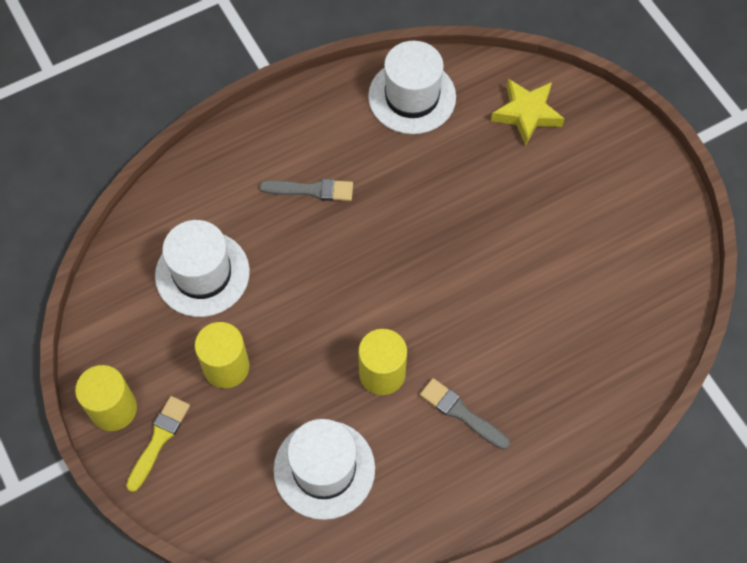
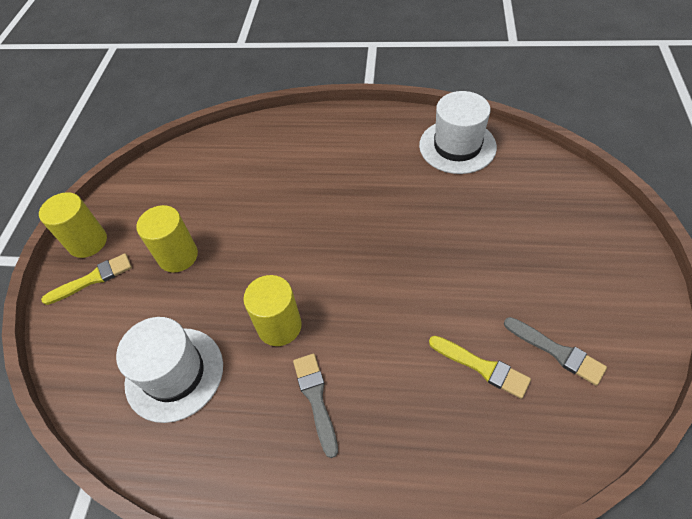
camera: 40 degrees right, 10 degrees down
(202, 273) = (218, 188): white hat -> none
(312, 190) = (335, 172): grey brush -> grey brush (557, 352)
(527, 114) = (545, 196): yellow star -> none
(571, 307) = (482, 367): none -> yellow brush

